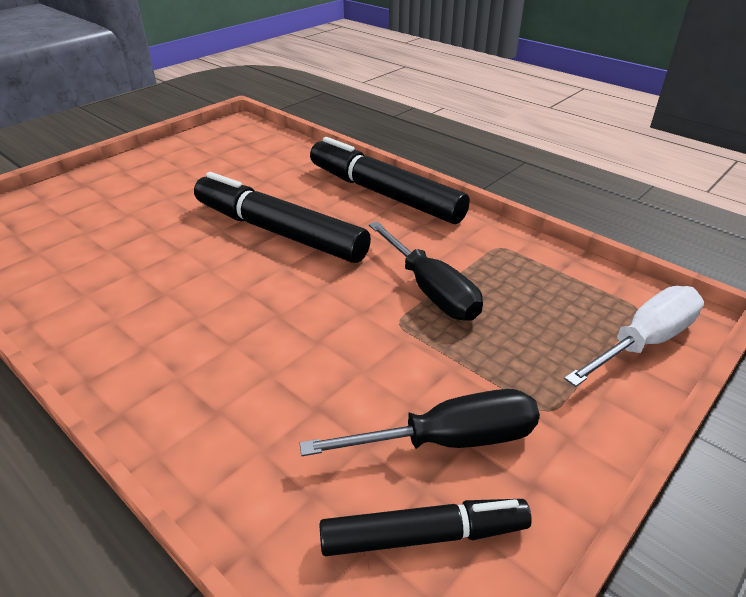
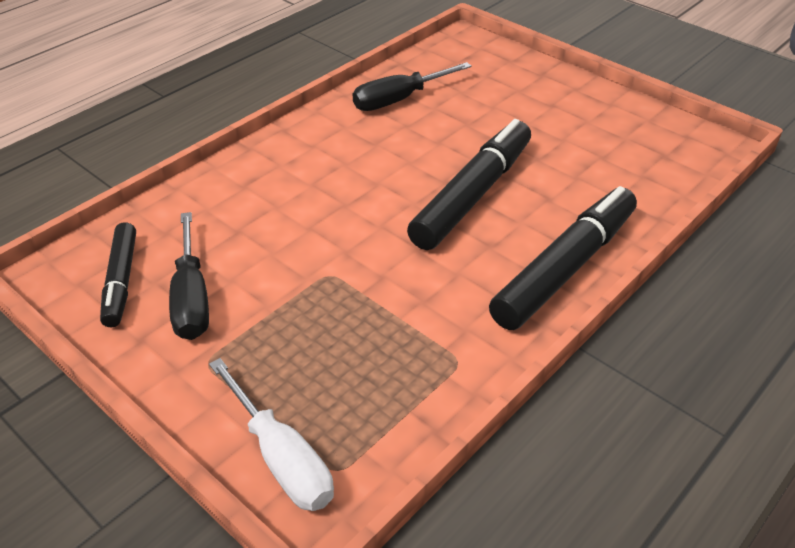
camera: 90 degrees right, 5 degrees up
(431, 291) = (374, 298): black screwdriver -> black screwdriver (398, 100)

